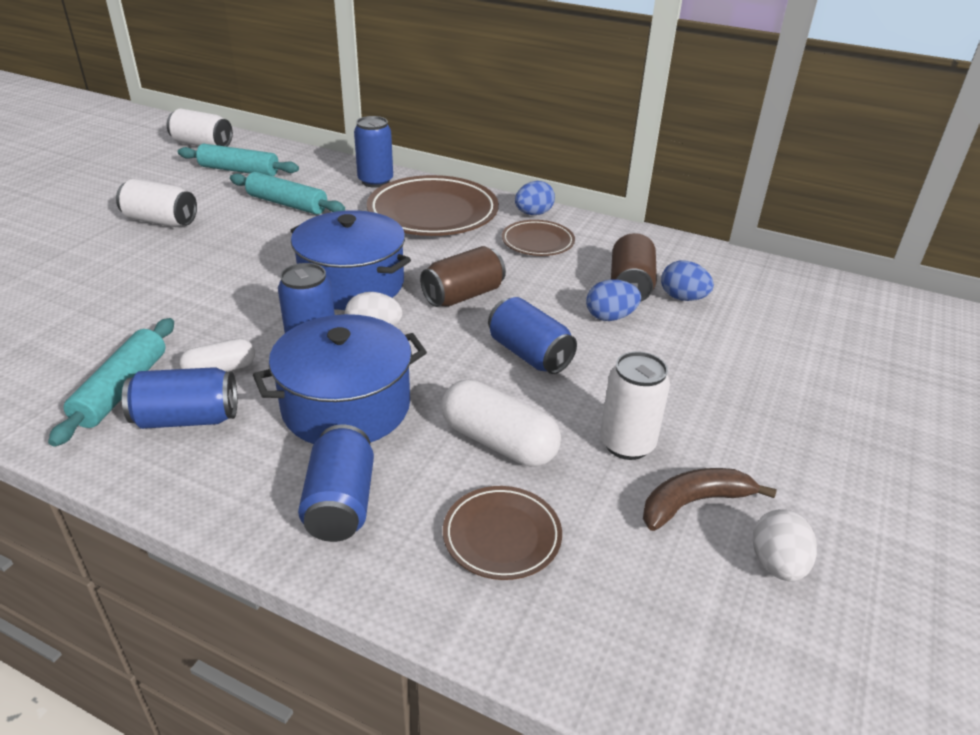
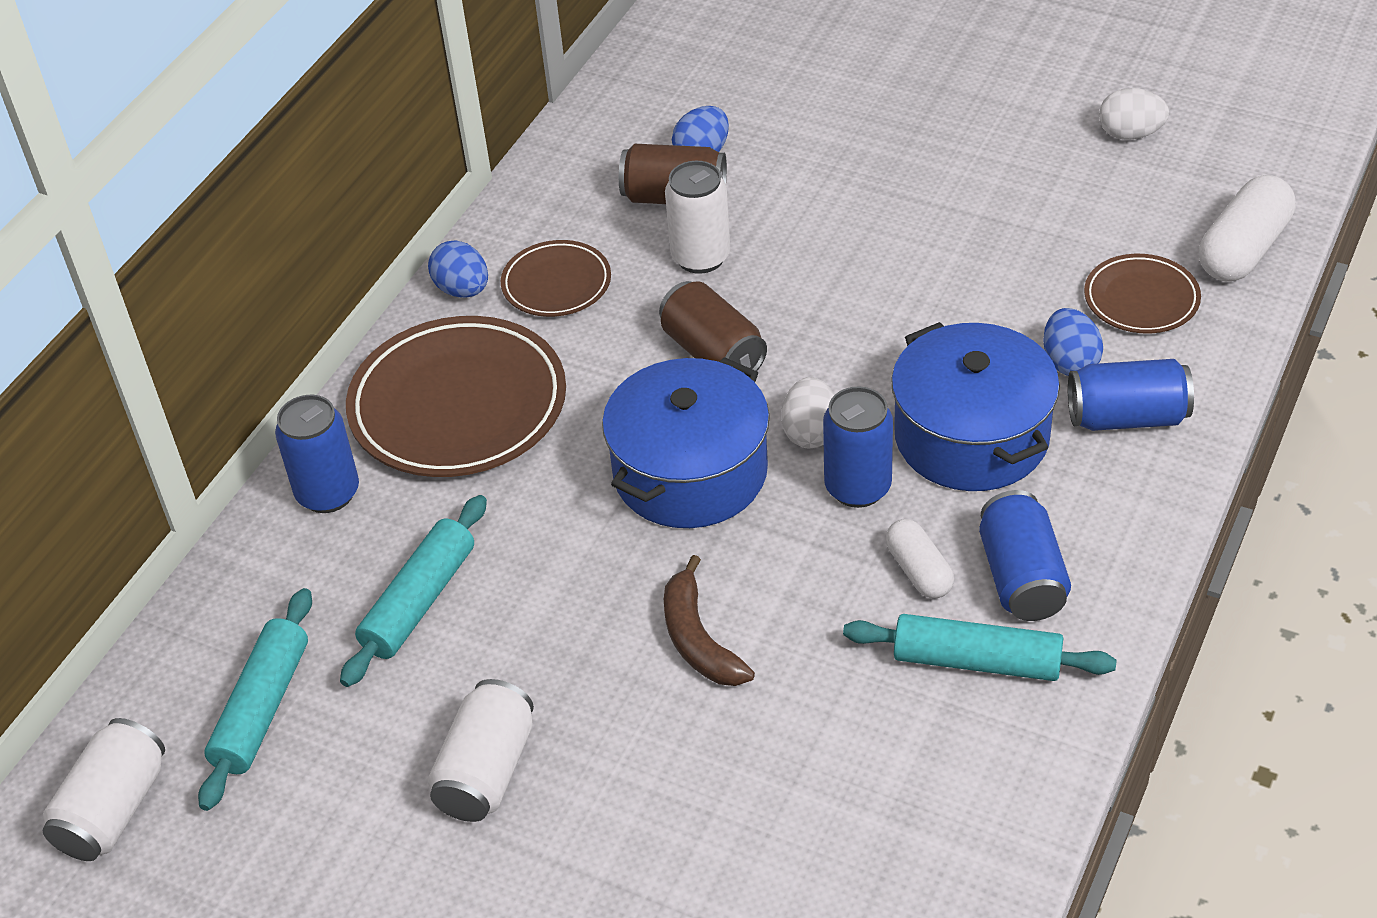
camera: 85 degrees left, 10 degrees up
(498, 442) = (1008, 307): white capsule -> white capsule (1243, 249)
(529, 354) = (843, 287): blue can -> none
(610, 317) = (753, 218): blue egg -> blue egg (1070, 362)
(627, 444) = (992, 214): white can -> white can (700, 257)
(693, 503) = (1067, 175): brown banana -> brown banana (698, 639)

